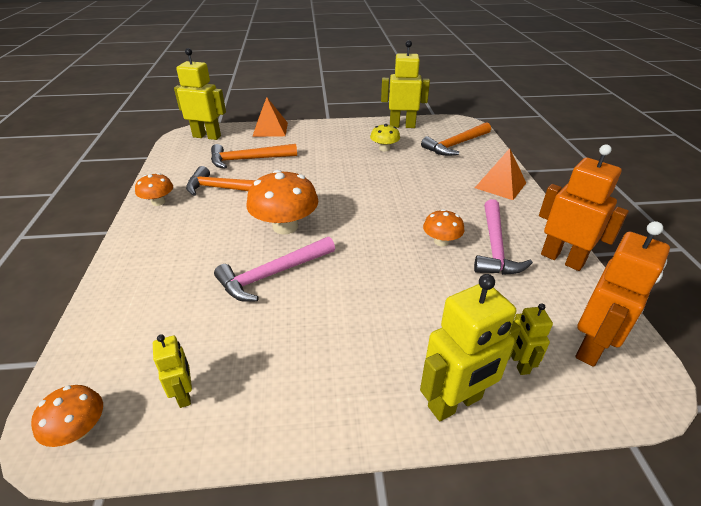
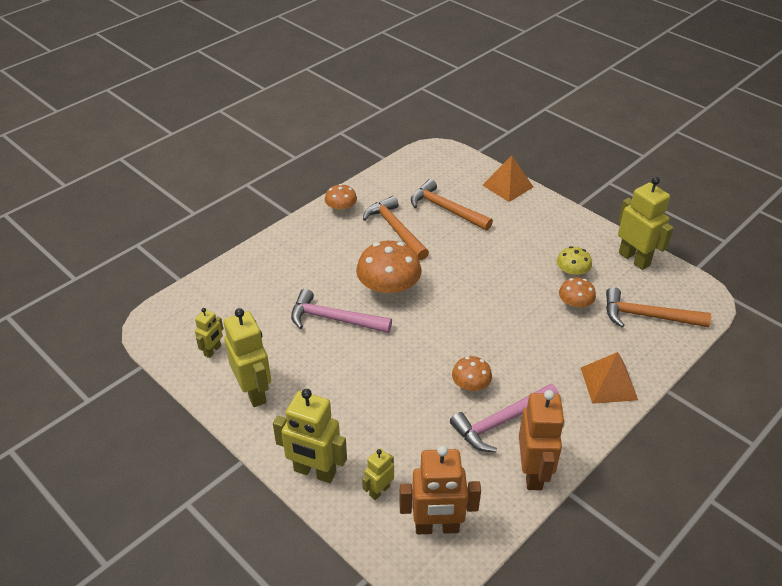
camera: 50 degrees right, 5 degrees up
(79, 430) = (161, 329): orange mushroom -> orange mushroom (574, 305)
(207, 136) = (448, 162): yellow robot -> yellow robot (254, 392)

